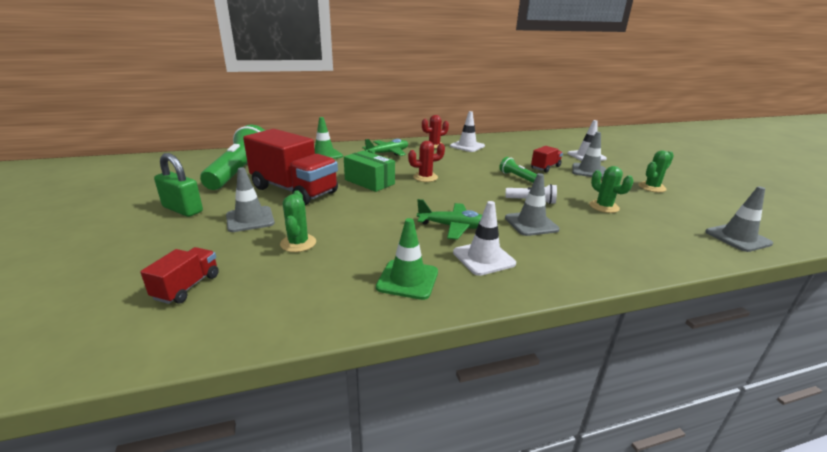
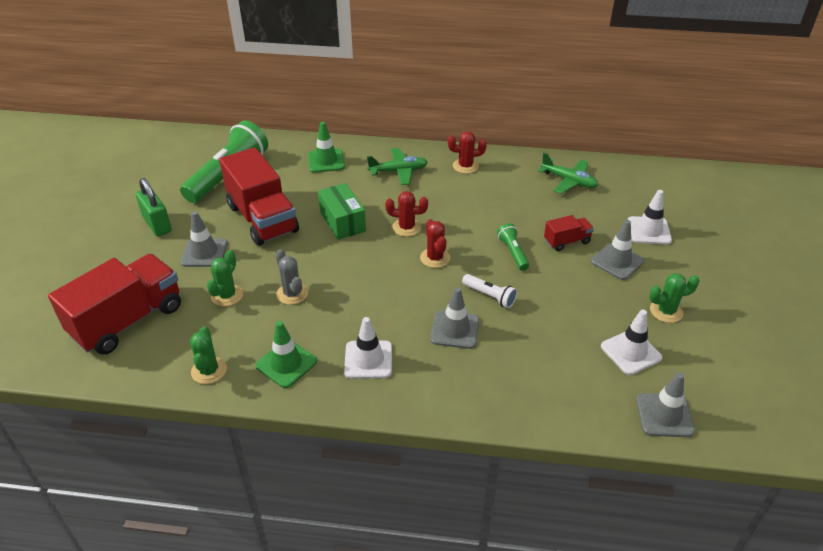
camera: 25 degrees right, 15 degrees up
(187, 287) = (128, 320): red truck -> red truck, size x2.14
(365, 229) = (292, 293): none -> grey cactus
(453, 227) = (374, 312): green plane -> green plane (568, 181)
(466, 189) = (435, 258): none -> red cactus
(467, 146) = (506, 176): white traffic cone -> white traffic cone (631, 352)
(604, 207) = (563, 327): green cactus -> green cactus (209, 370)

